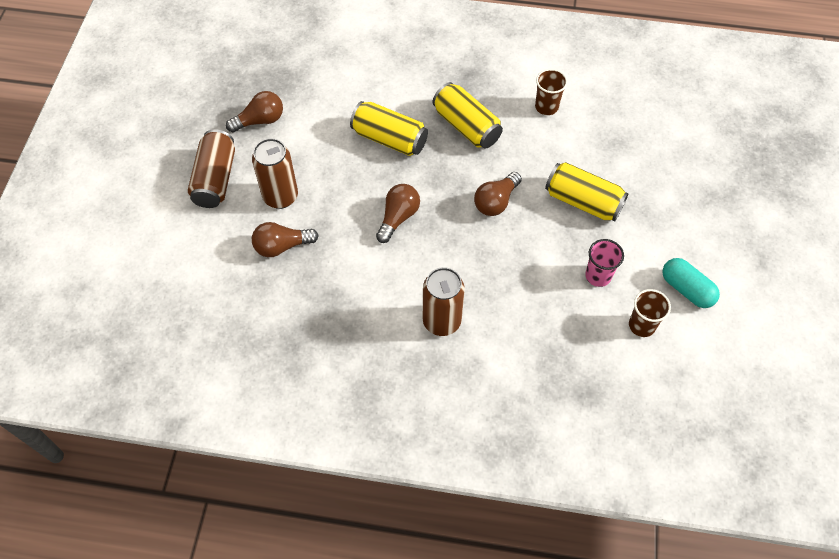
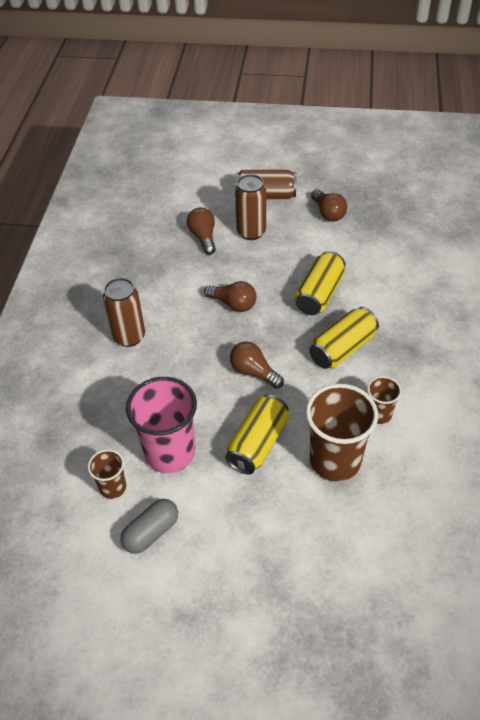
camera: 90 degrees right, 10 degrees down
(598, 144) = (335, 460): none -> brown cup
(598, 276) = (170, 453): pink cup -> pink cup, size x1.93
(686, 289) = (151, 532): turquoise capsule -> grey capsule

